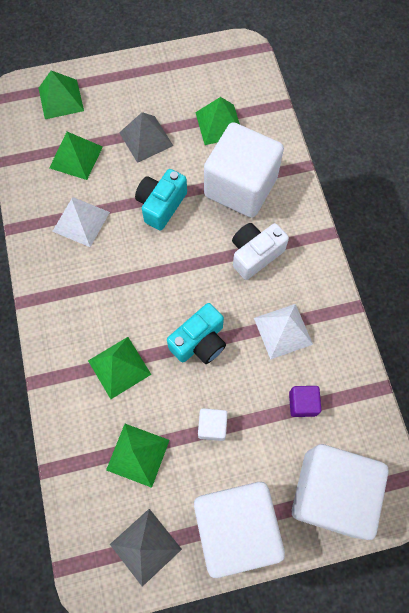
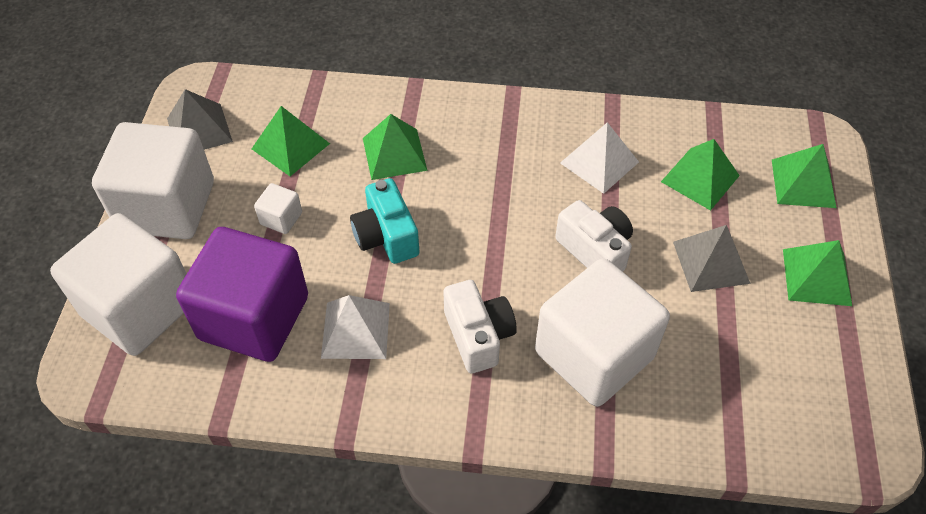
camera: 110 degrees right, 15 degrees down
(161, 205) = (595, 250): turquoise camera -> white camera
(219, 124) = (715, 362): green pyramid -> green pyramid (816, 277)
(302, 403) = (254, 317): purple cube -> purple cube, size x2.47

